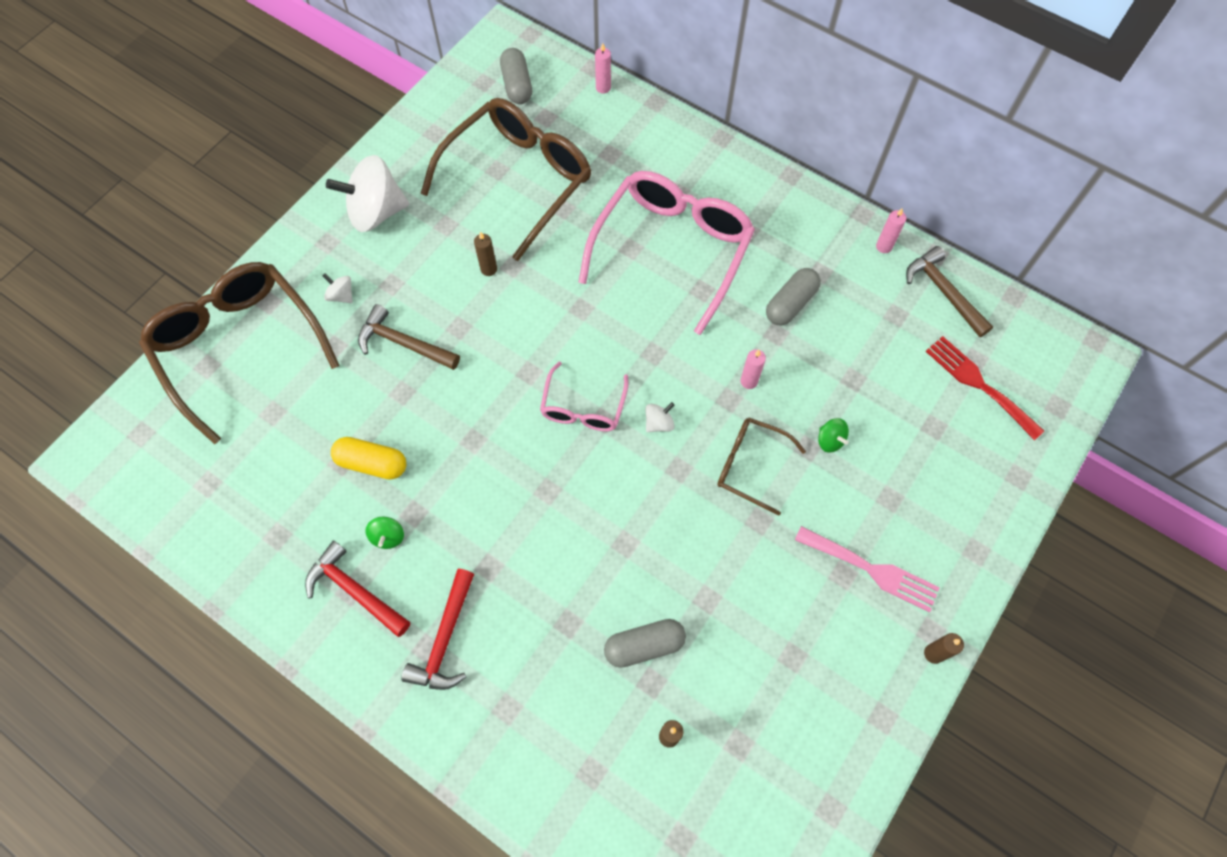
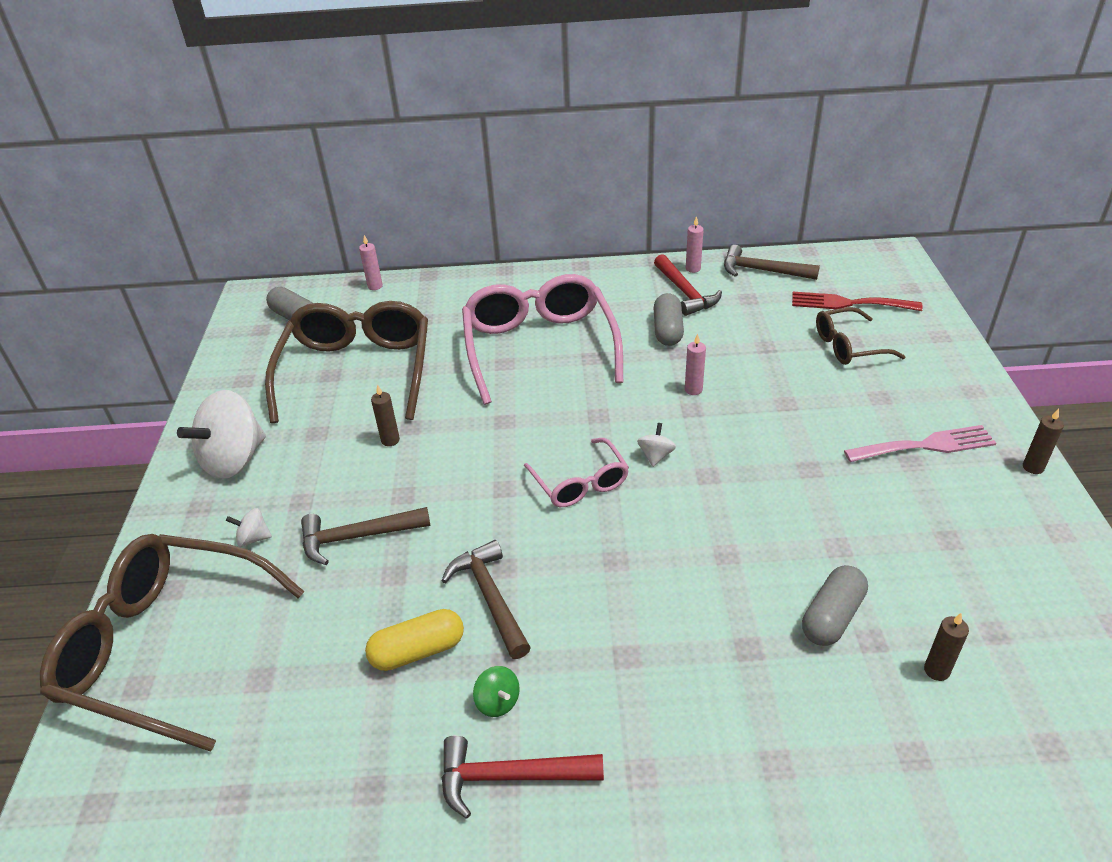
camera: 35 degrees left, 25 degrees down
(445, 457) = (490, 597): none -> brown hammer
(445, 639) = (650, 749): red hammer -> red hammer (685, 292)
(750, 465) = (758, 439): brown glasses -> brown glasses (848, 346)
(830, 440) = (795, 389): green spinning top -> none

